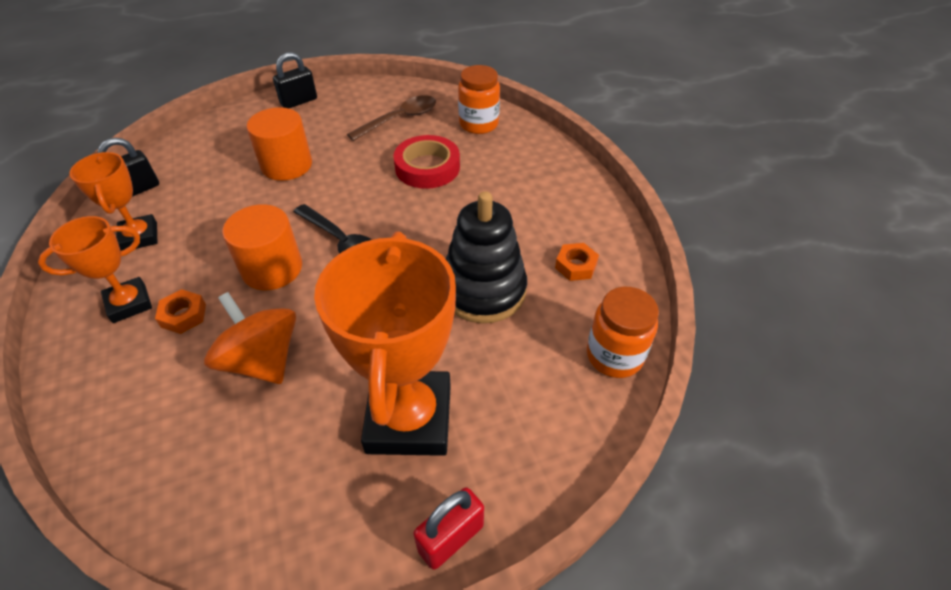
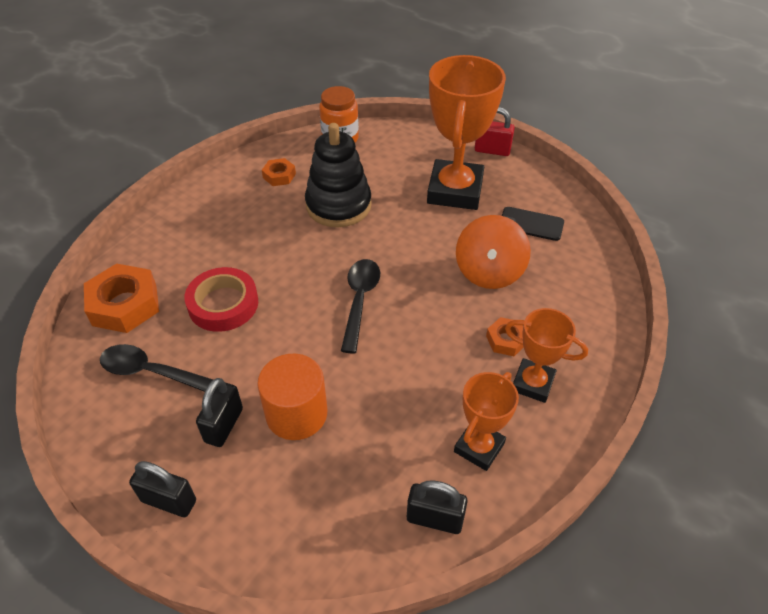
camera: 125 degrees left, 0 degrees up
(272, 268) = (421, 323): orange cylinder -> none
(274, 462) = (531, 224): none -> black phone
(320, 134) = (224, 425): none -> black padlock
(400, 119) = (151, 372): brown spoon -> black spoon
(409, 418) = (455, 191): orange trophy -> orange trophy turned 45 degrees counterclockwise
(478, 124) = (125, 305): orange jar -> orange nut

